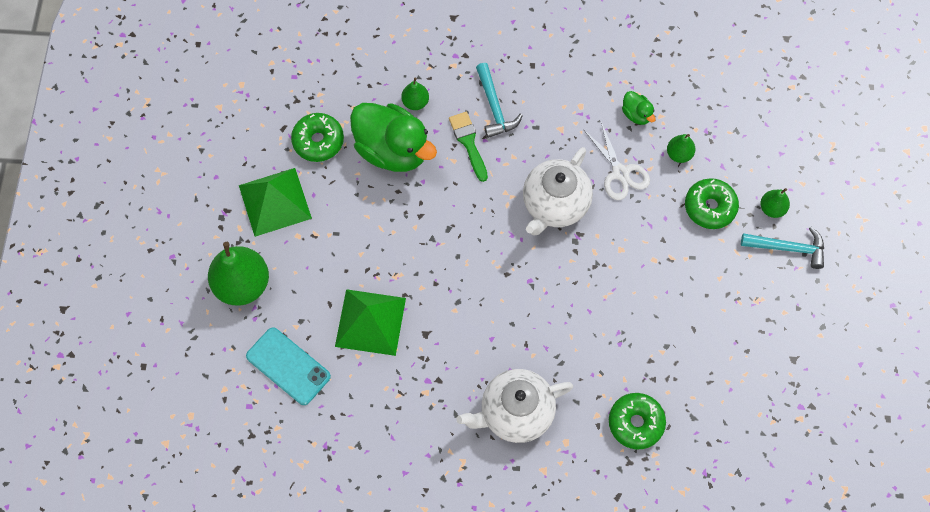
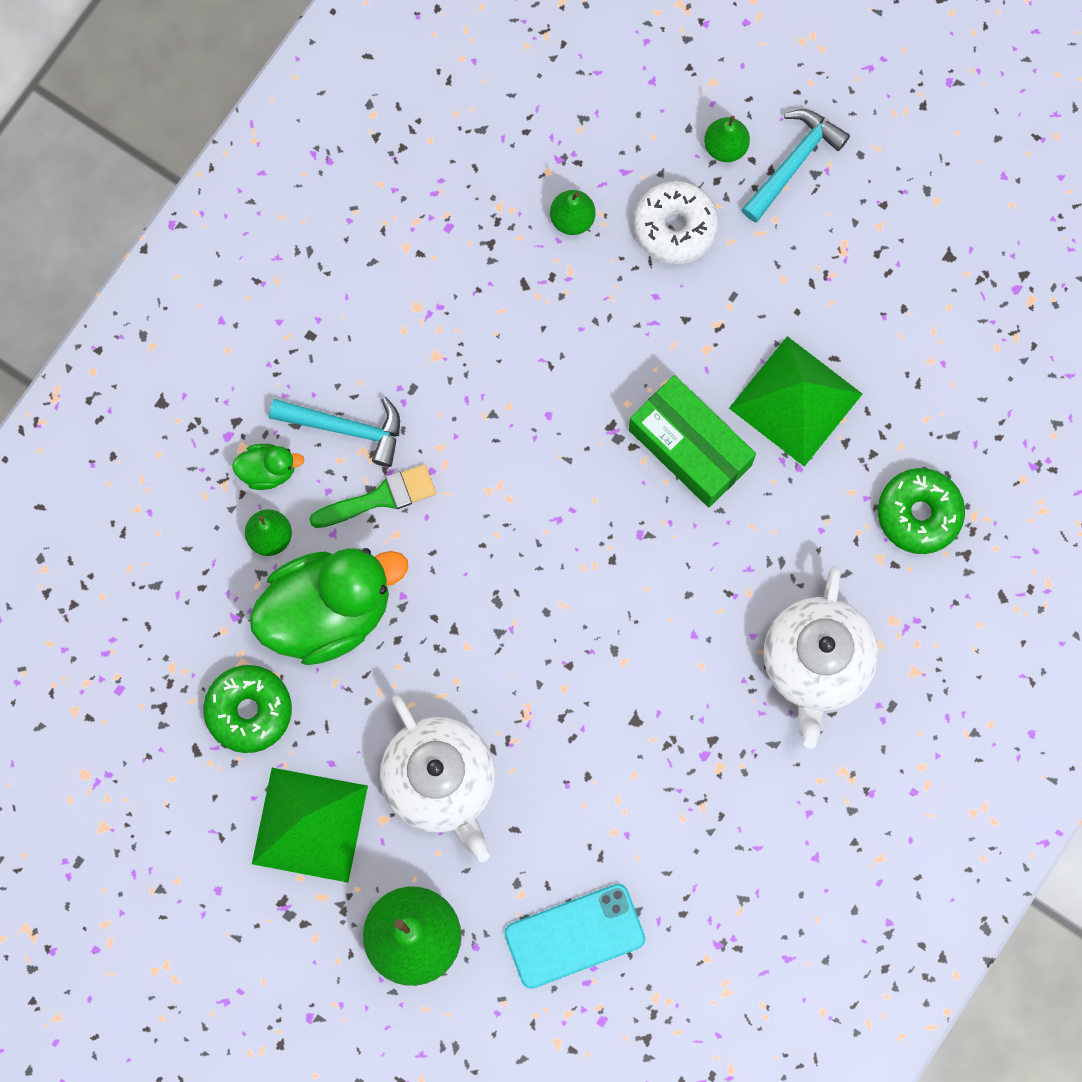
camera: 60 degrees left, 10 degrees up
(370, 322) = (574, 787): green pyramid -> green pyramid (795, 400)
(468, 143) = (380, 497): green brush -> green brush turned 150 degrees clockwise
(554, 205) = (547, 434): white teapot -> white teapot (441, 782)
(594, 280) = (690, 447): none -> green box
(620, 173) = (552, 315): white scissors -> none
(636, 114) = (477, 238): green duck -> green duck (268, 470)
(710, 207) = (675, 227): green donut -> white donut

